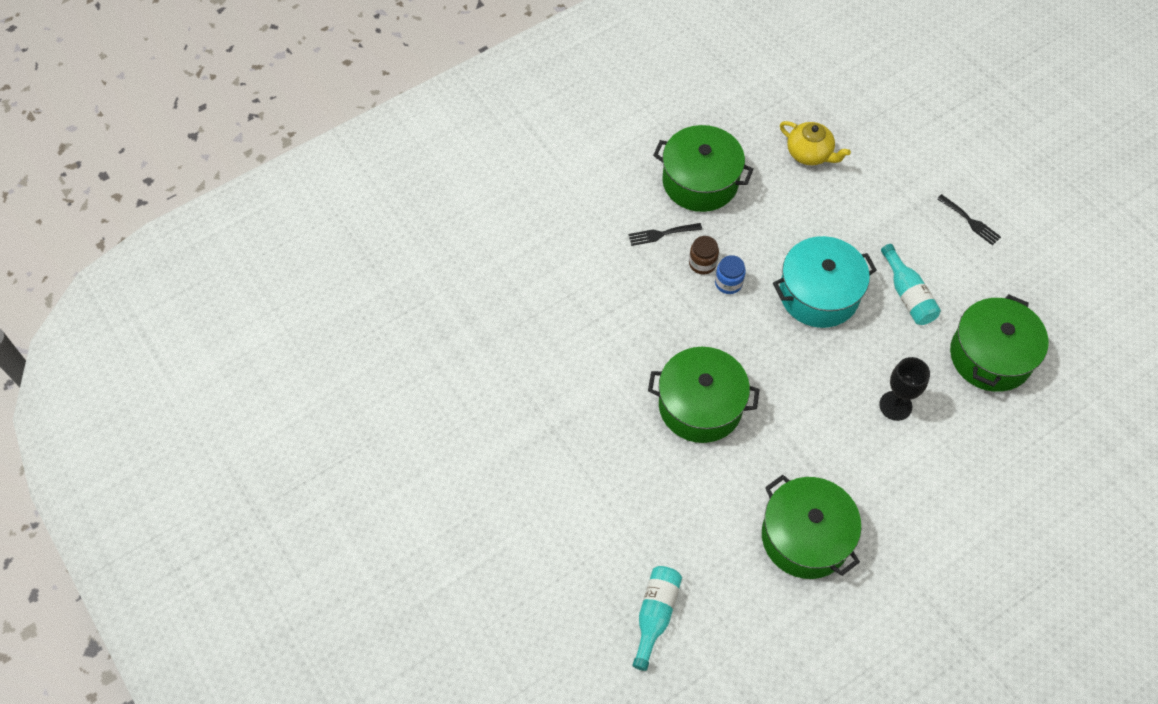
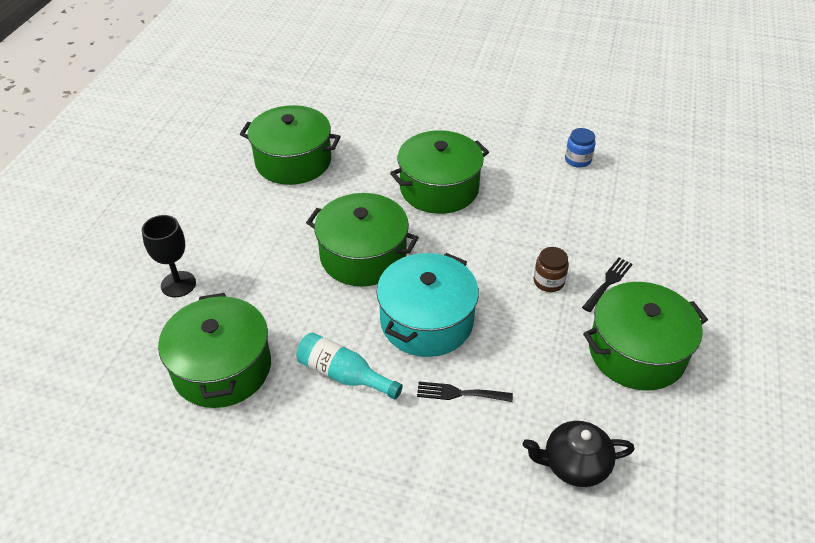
camera: 140 degrees right, 15 degrees down
(655, 615) = (355, 84): turquoise bottle -> none
(728, 283) = (511, 280): blue jar -> blue jar (577, 160)
(809, 153) = (574, 464): yellow teapot -> black teapot
(821, 381) = (363, 256): none -> green pot
(895, 405) = (286, 274): black goblet -> black goblet (178, 284)
(970, 221) = (332, 509): black fork -> black fork (459, 393)

